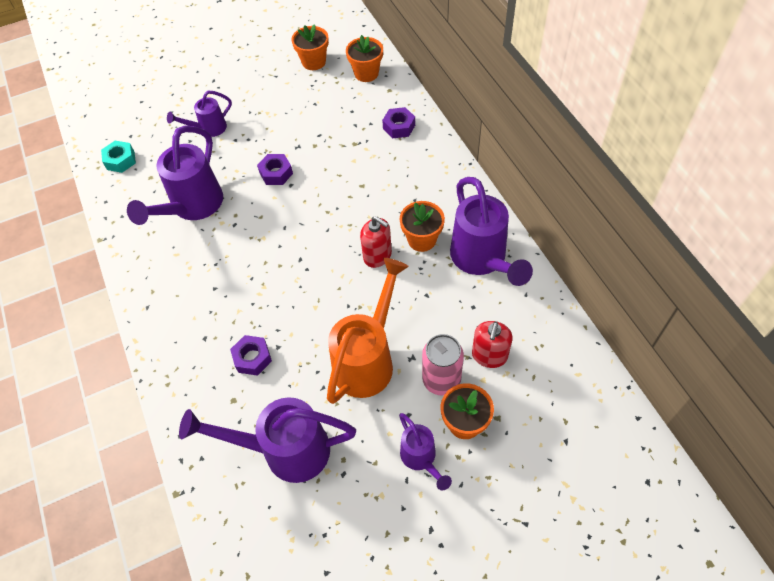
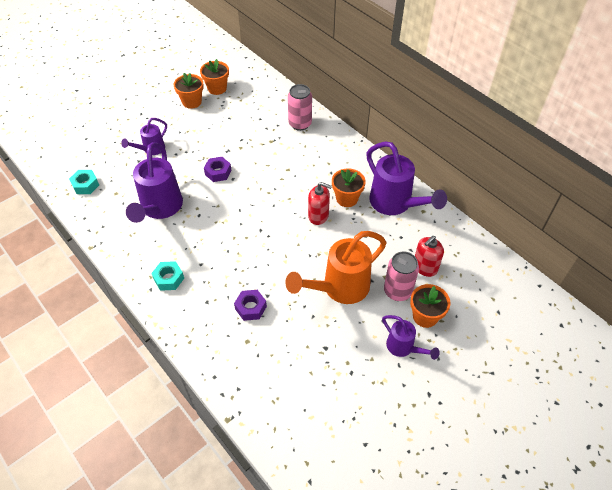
camera: 20 degrees left, 5 degrees down
(172, 298) = (169, 278): none -> turquoise nut
(284, 450) = (301, 367): purple watering can -> none
(366, 73) = (261, 90): orange flower pot -> orange flower pot (192, 102)
(368, 359) = (339, 288): orange watering can -> orange watering can turned 135 degrees counterclockwise
(399, 127) = (300, 124): purple nut -> pink can
(489, 355) = (425, 267): red soap dispenser -> red soap dispenser turned 45 degrees clockwise

